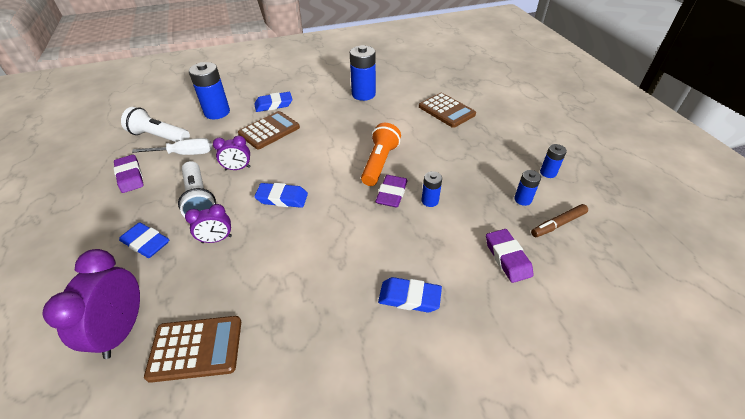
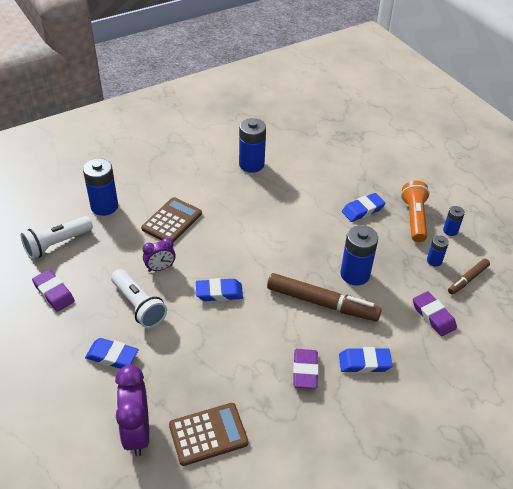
camera: 15 degrees left, 0 degrees up
(159, 137) = (57, 244): white flashlight -> white flashlight turned 45 degrees counterclockwise
(185, 154) = (97, 260): white screwdriver -> none
(216, 239) = (177, 342): purple clock -> none
(274, 105) = (162, 189): blue eraser -> blue eraser (362, 210)
(379, 163) = (296, 242): orange flashlight -> orange flashlight (414, 218)
(384, 224) = (322, 303): none -> brown marker
(391, 194) = (318, 273): purple eraser -> purple eraser (305, 371)
(430, 201) = (355, 274): blue battery -> blue battery, size x1.87
(446, 110) = (341, 174): brown calculator -> none

